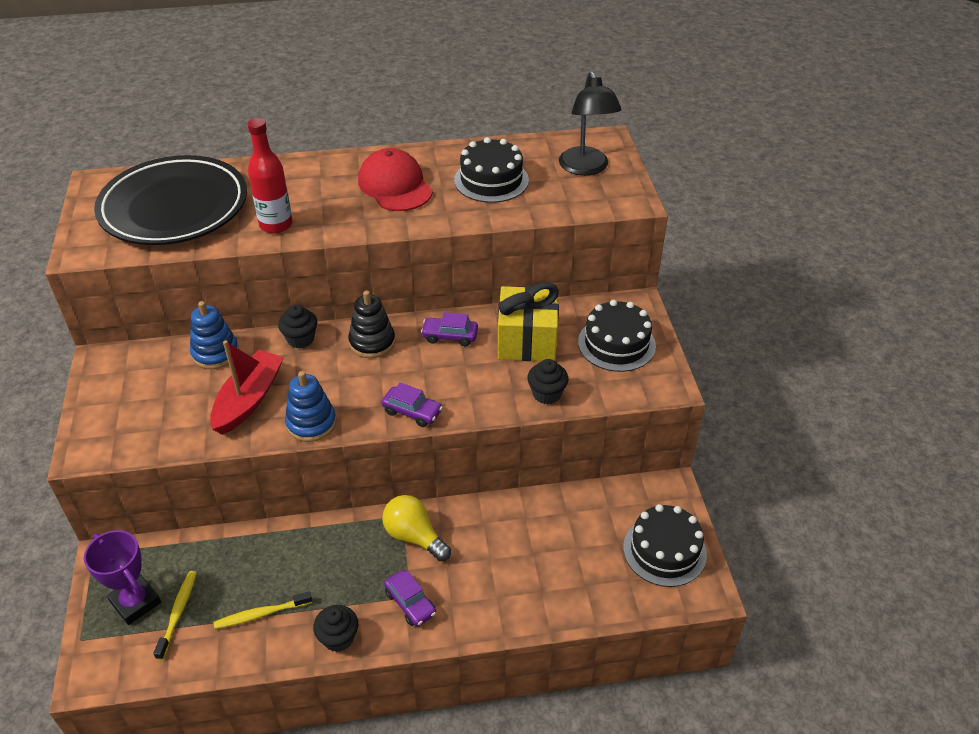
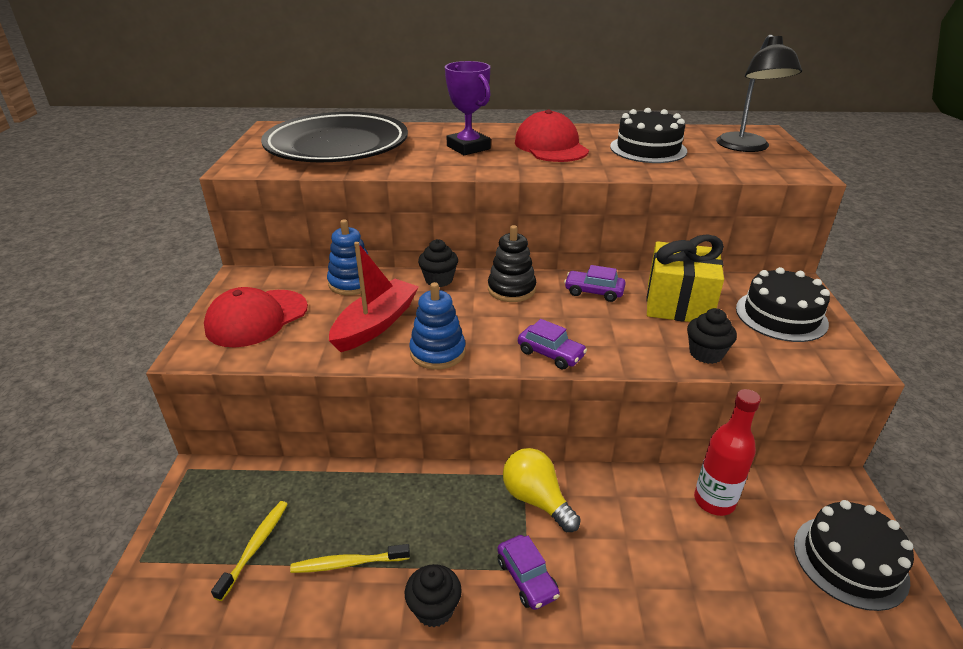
camera: 10 degrees right, 10 degrees down
(132, 407) = (257, 318): none -> red cap
(135, 602) = (213, 527): purple trophy -> purple trophy (468, 147)
(276, 225) = (430, 162): red bottle -> red bottle (714, 501)

